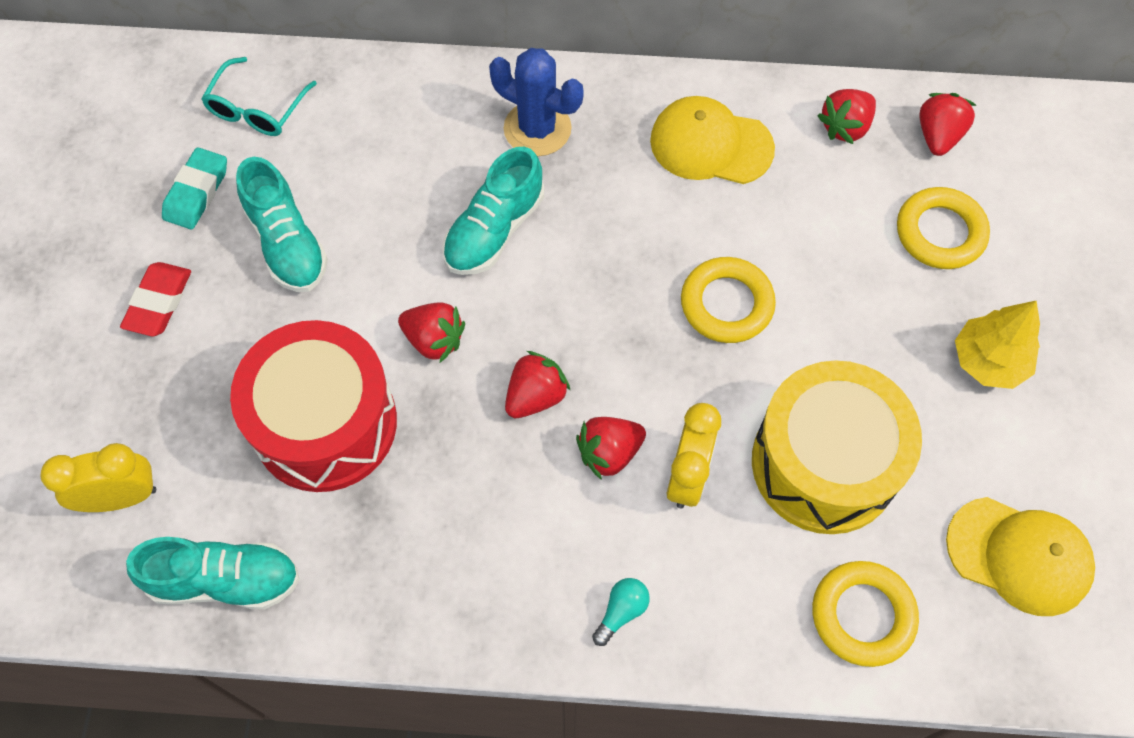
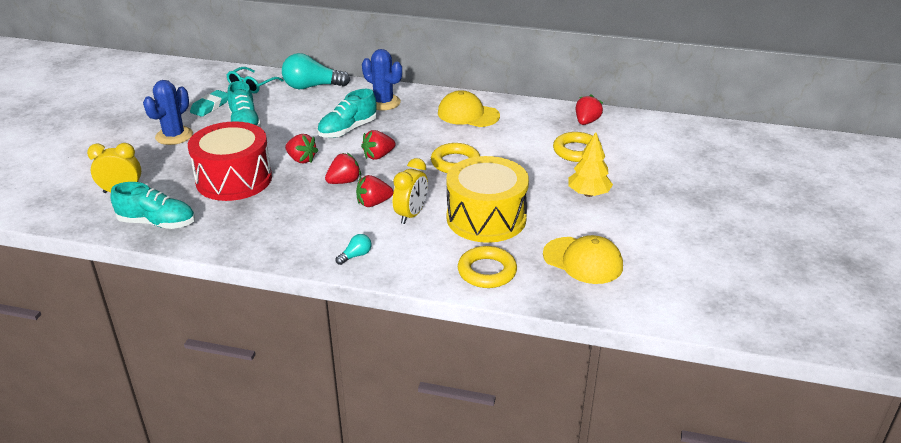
camera: 10 degrees right, 30 degrees down
(158, 302) = (174, 136): red eraser -> blue cactus
(380, 95) = (312, 87): none -> turquoise light bulb
(845, 127) = (539, 115): red strawberry -> red strawberry (378, 156)

